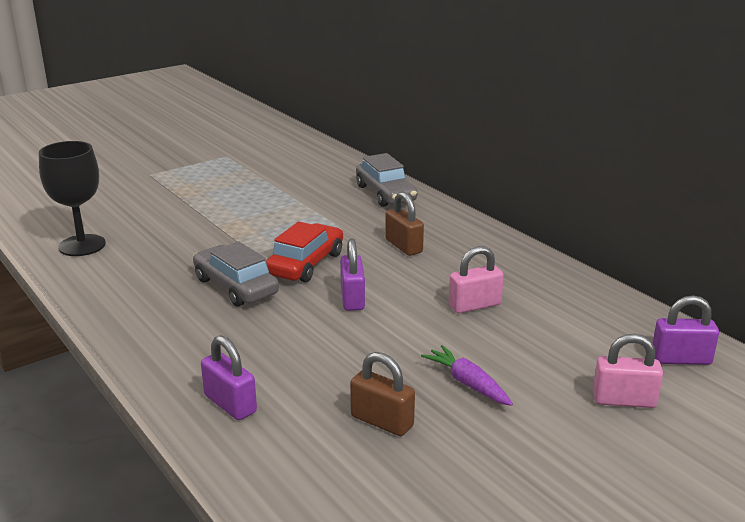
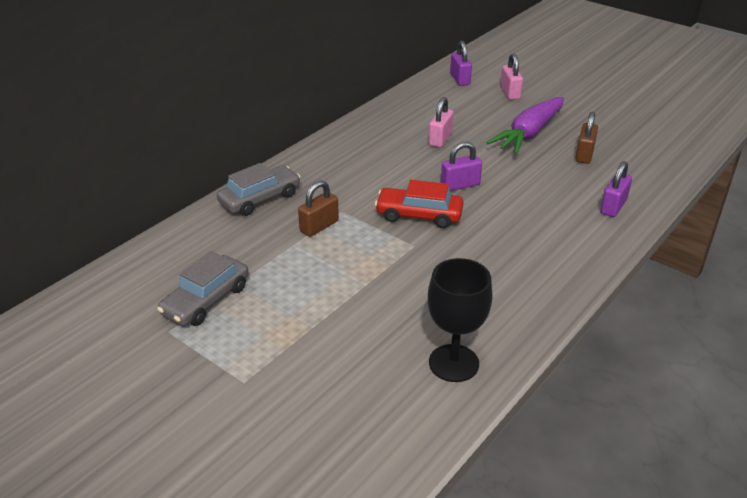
camera: 105 degrees left, 10 degrees up
(236, 286) = (475, 241): grey car -> grey car (206, 300)
(403, 246) = (365, 175): brown padlock -> brown padlock (319, 226)
(467, 383) = (529, 134): purple carrot -> purple carrot, size x1.88
(474, 305) = (440, 139): pink padlock -> pink padlock turned 60 degrees clockwise

